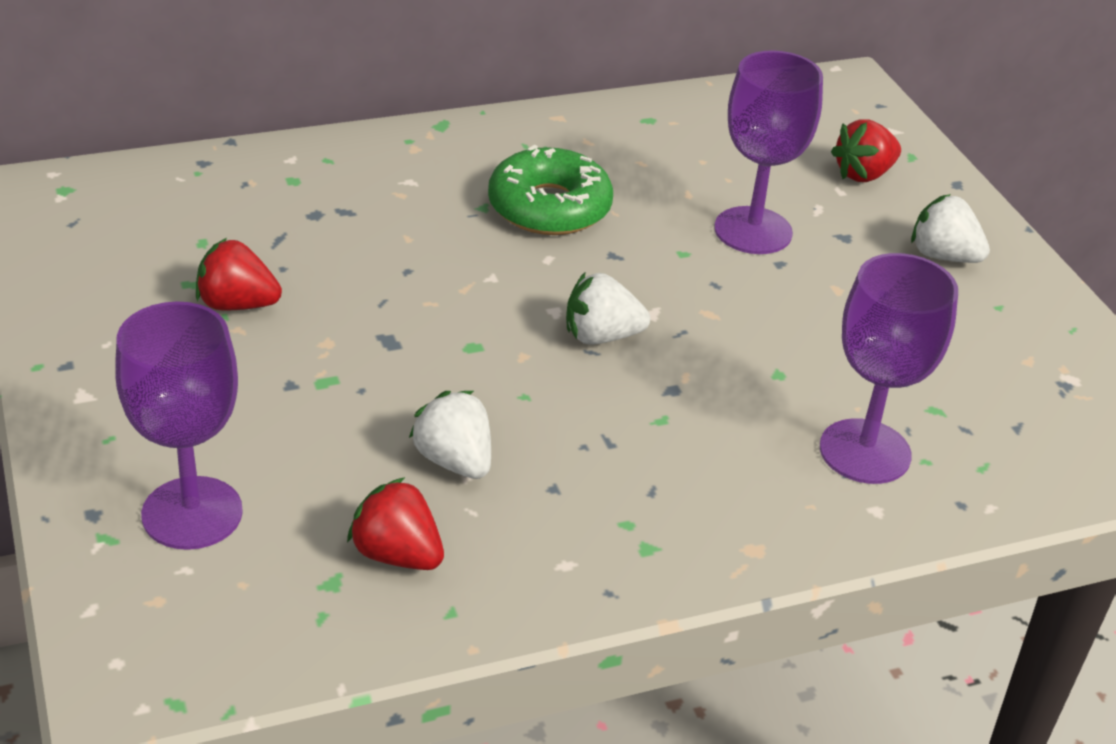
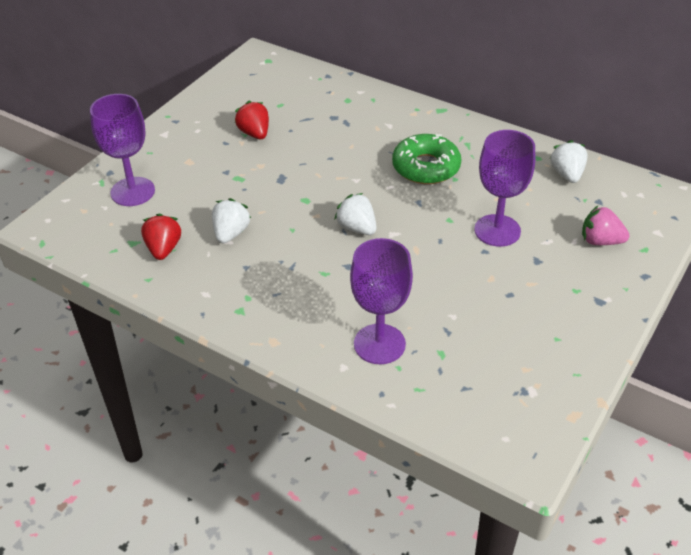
camera: 55 degrees right, 5 degrees up
(863, 174) = (600, 241): red strawberry -> pink strawberry
(943, 256) = (571, 300): white strawberry -> white strawberry (567, 174)

